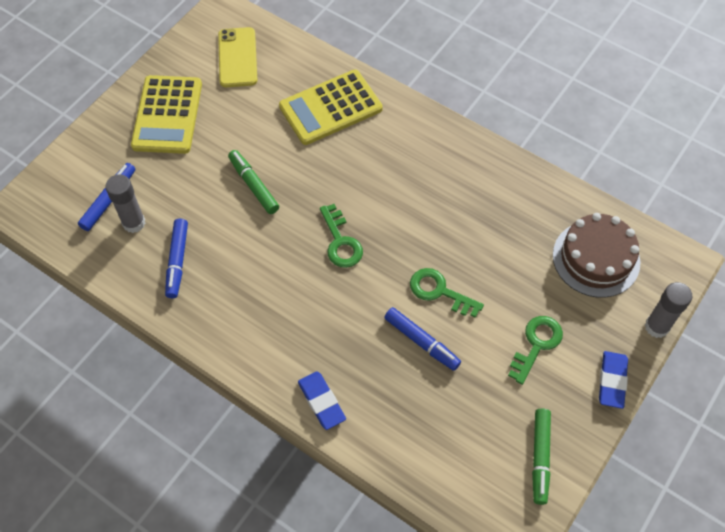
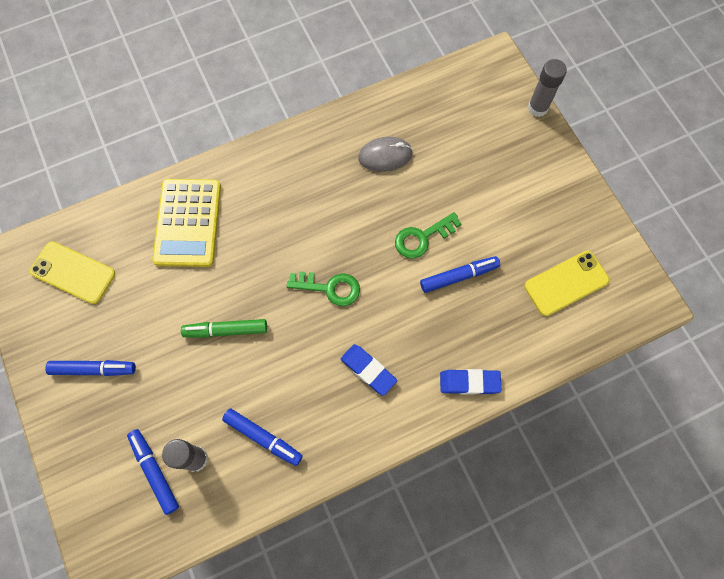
camera: 60 degrees left, 10 degrees up
(167, 115) = (93, 369): yellow calculator -> blue marker
(479, 444) = (566, 283): none -> yellow phone
(501, 219) = (385, 156): none -> grey mouse
(536, 345) = (507, 196): green key -> none
(540, 458) = (598, 247): green marker -> none
(596, 258) = (459, 112): brown cake -> none
(612, 381) = (564, 163): blue eraser -> blue eraser (368, 370)

